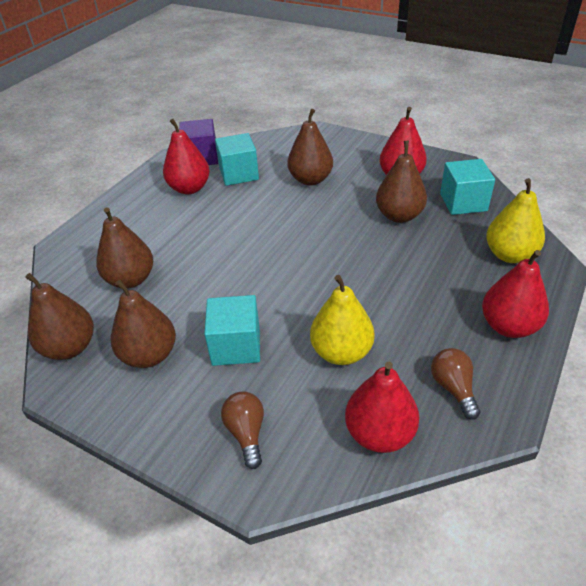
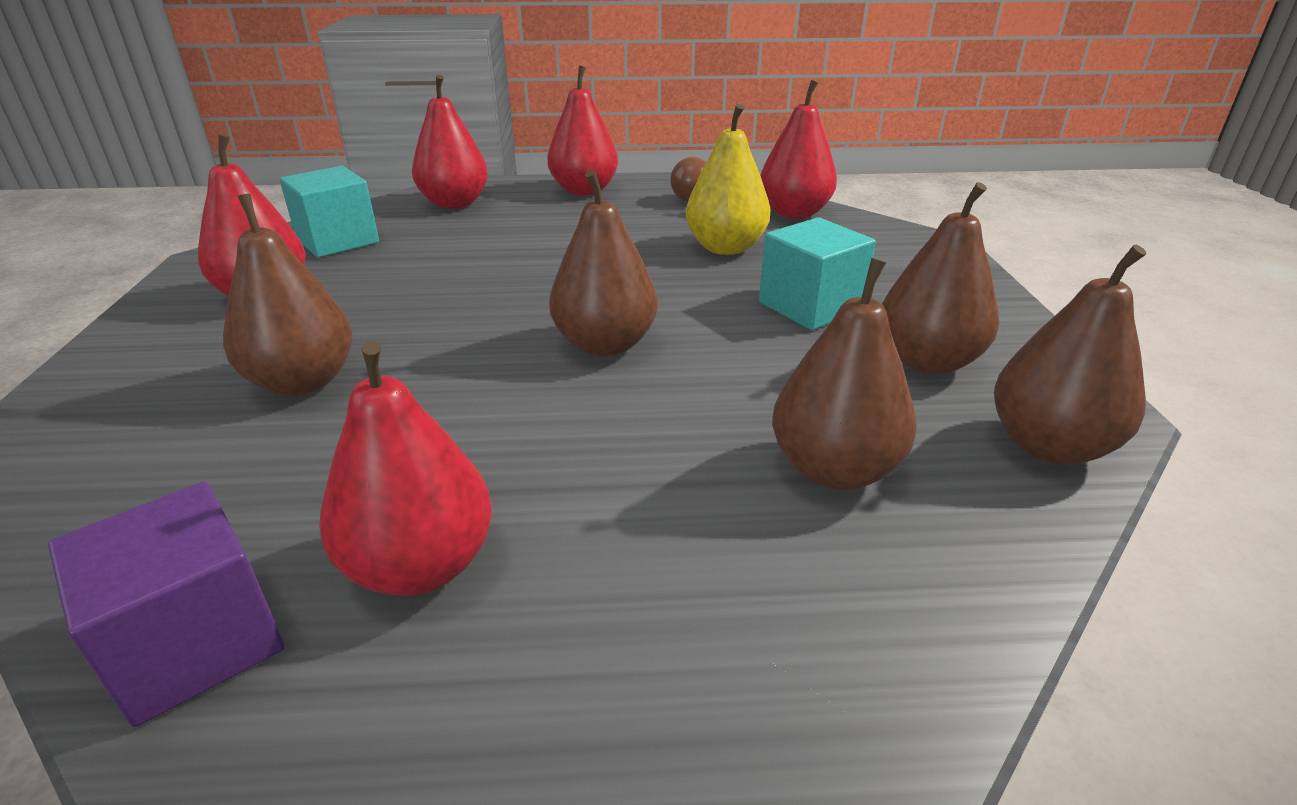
camera: 125 degrees left, 10 degrees down
(239, 174) = (302, 500): turquoise cube -> none
(246, 433) = (899, 263): brown light bulb -> none
(399, 216) = (402, 273): brown pear -> brown pear (605, 344)
(509, 255) = (454, 203): yellow pear -> red pear

